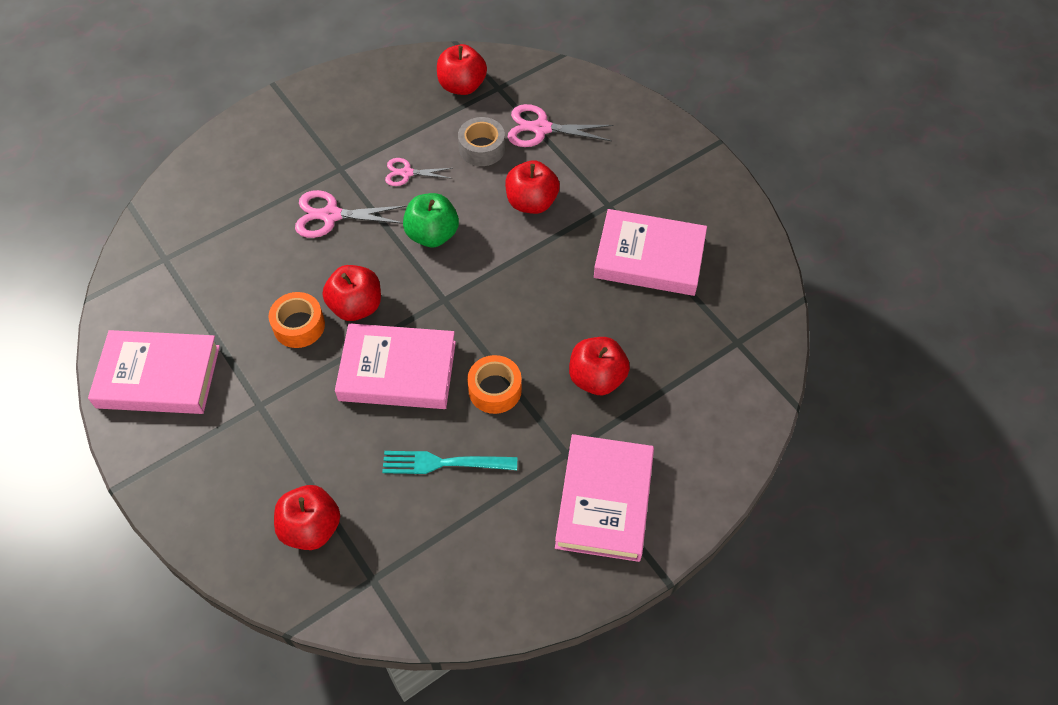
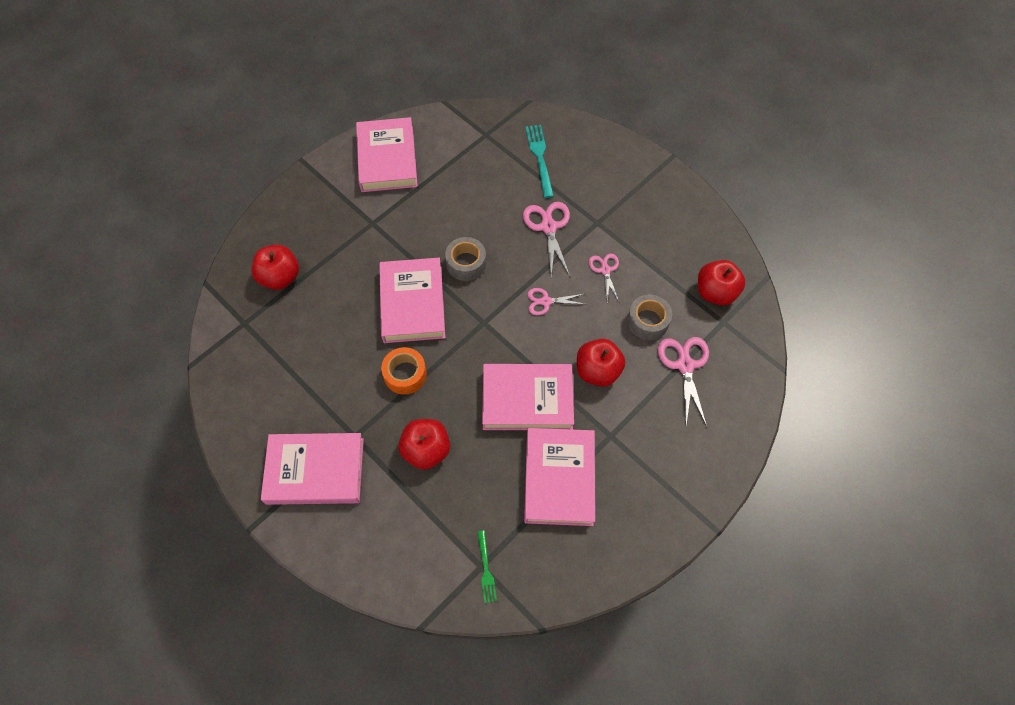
camera: 80 degrees right, 5 degrees up
(299, 326) = (442, 230): orange tape -> none
(356, 306) = (466, 263): red apple -> grey tape
(432, 234) = (546, 301): green apple -> pink scissors
(443, 463) = (337, 350): turquoise fork -> turquoise fork (539, 157)
(552, 271) = (527, 399): none -> pink book
(741, 338) = (486, 569): none -> green fork

